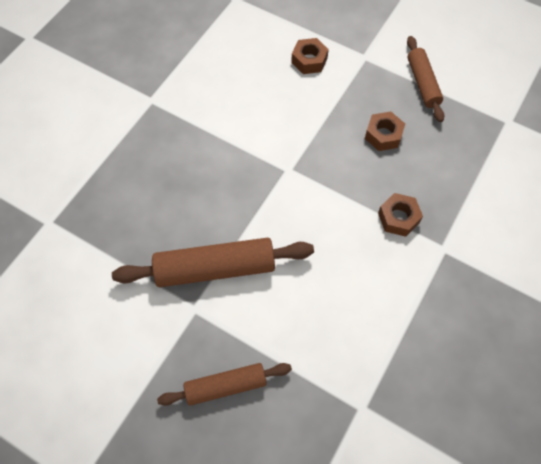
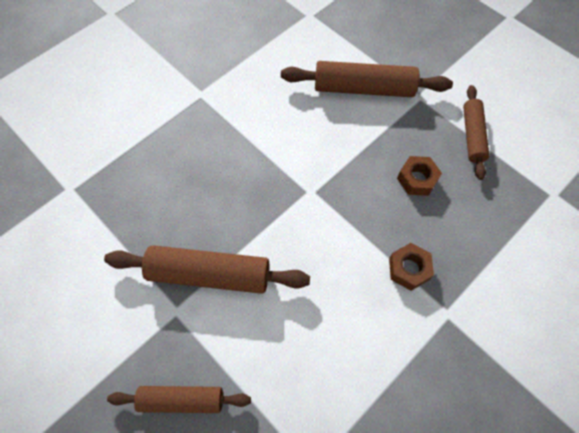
camera: 15 degrees right, 0 degrees up
(309, 60) = (363, 88): brown nut -> brown rolling pin

